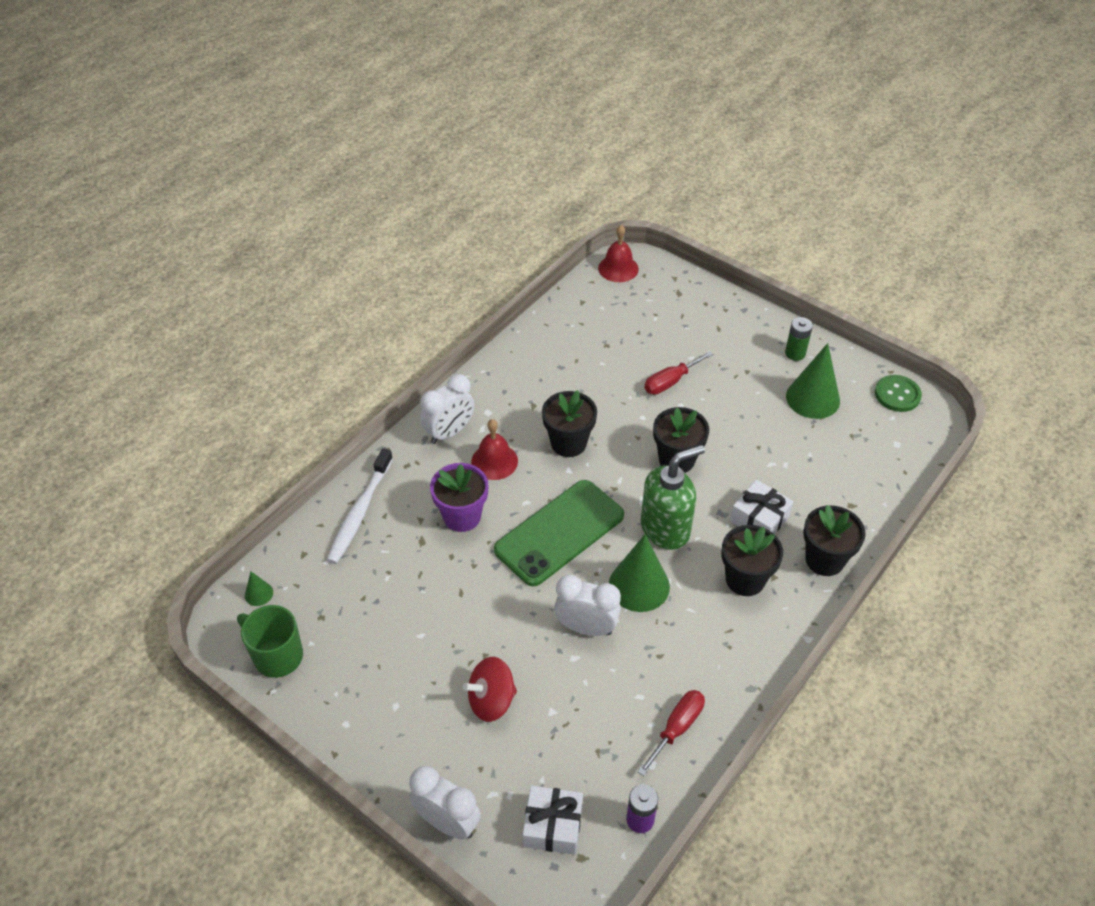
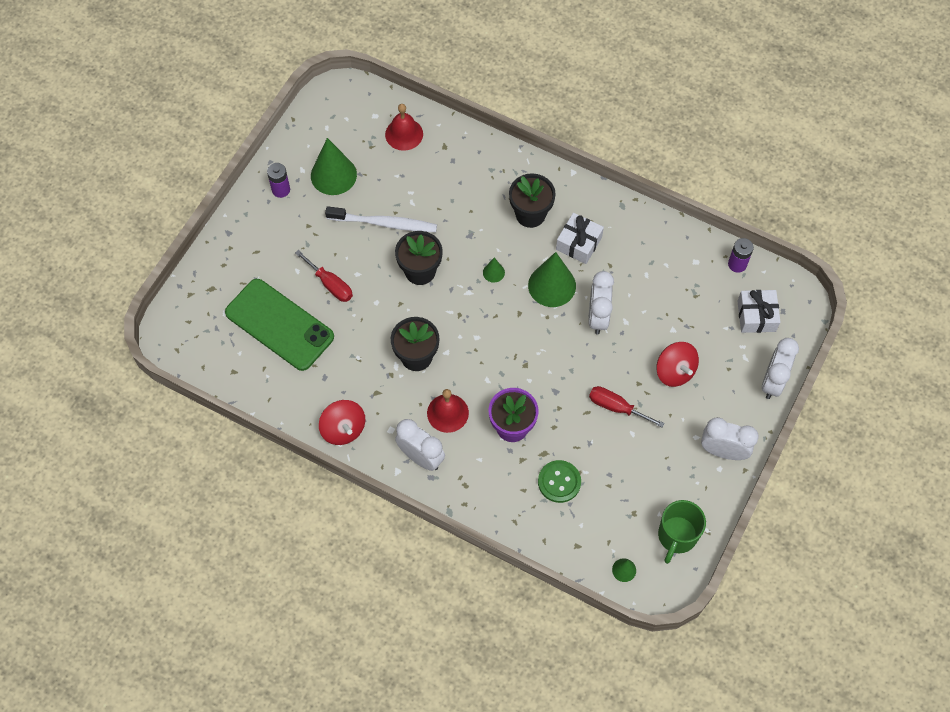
camera: 100 degrees left, 15 degrees up
(359, 512) = (524, 511): white toothbrush -> white toothbrush (384, 223)
(367, 733) = (723, 451): none -> white clock
(498, 375) = (343, 429): none -> red spinning top
(559, 533) = (513, 349): green phone -> green phone (279, 324)
(618, 268) = (181, 345): red bell -> red bell (404, 134)
(665, 528) = (493, 272): green soap dispenser -> green cone
(677, 728) = (665, 248): red screwdriver -> red screwdriver (616, 407)
(759, 519) = (470, 208): white gift -> white gift (579, 243)
(795, 353) = (281, 190): green battery -> purple battery
(824, 560) = (501, 163): black flower pot -> none
(897, 395) = (320, 114): green button -> green button (559, 482)

